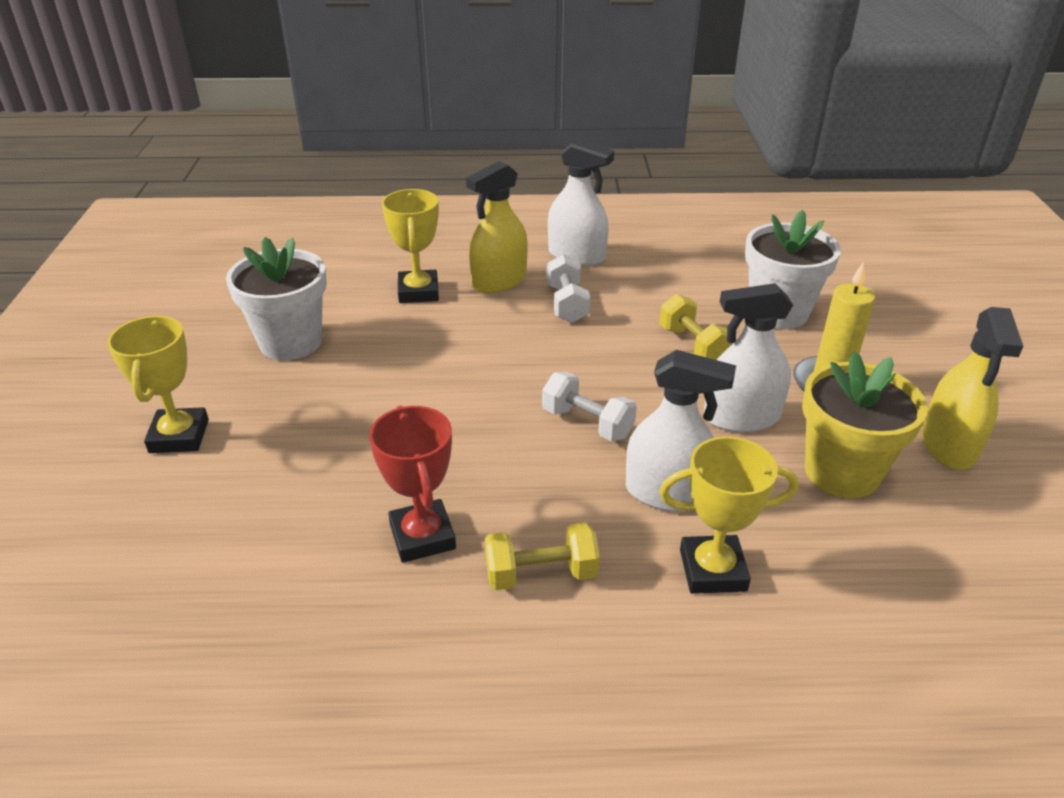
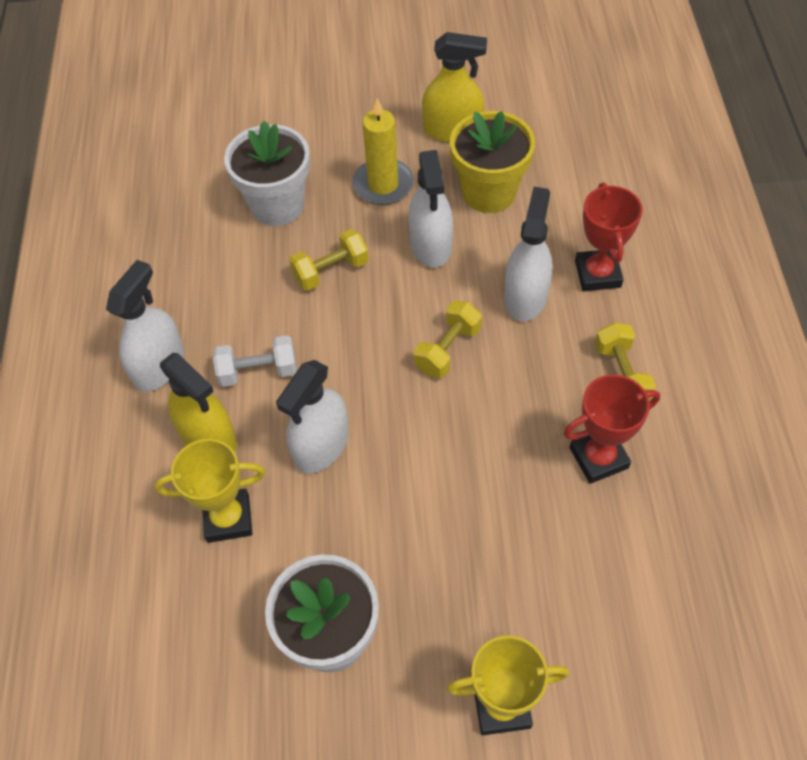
camera: 90 degrees left, 20 degrees up
(480, 338) = (321, 445): none -> white spray bottle
(587, 423) = (447, 349): white dumbbell -> yellow dumbbell
(712, 570) = (597, 274): yellow trophy -> red trophy

